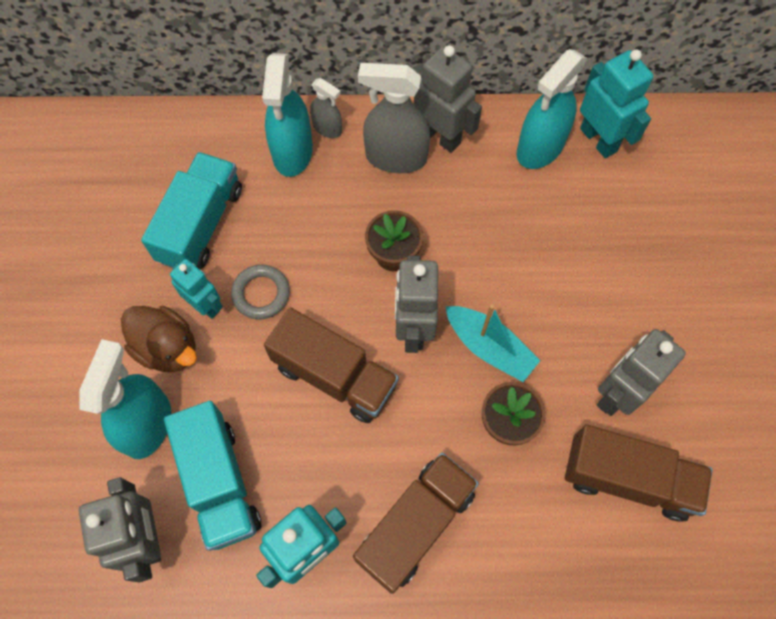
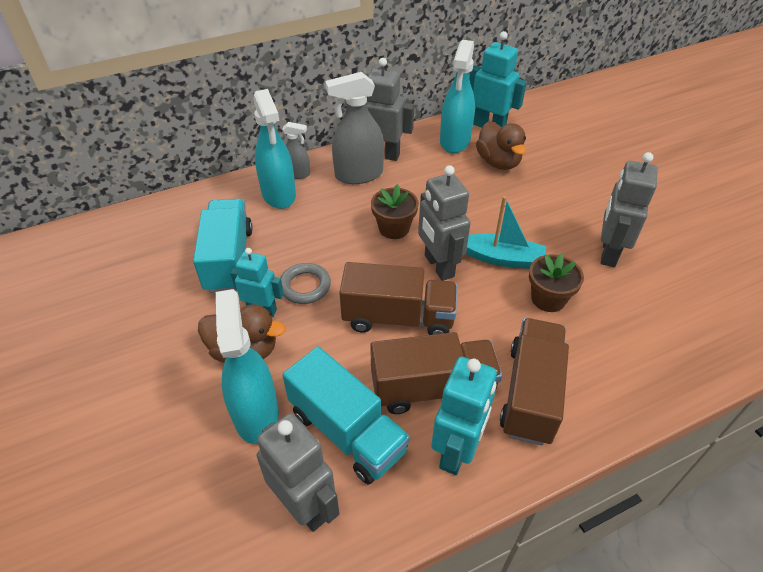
camera: 25 degrees left, 20 degrees down
(573, 203) = (498, 162): none -> brown duck
(628, 478) = (656, 299): brown truck -> brown truck (432, 388)

